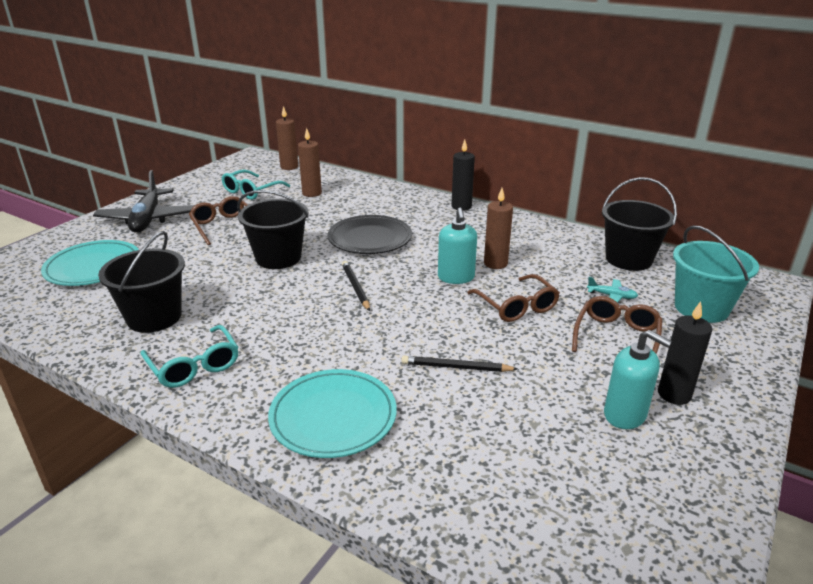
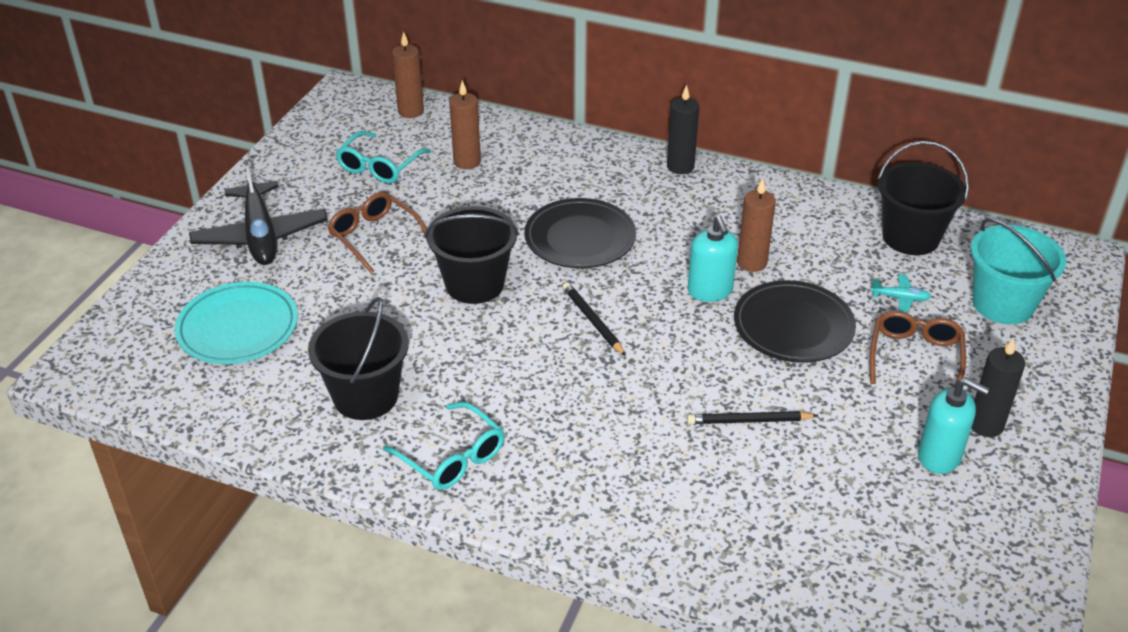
camera: 10 degrees left, 10 degrees up
(333, 417) = (638, 500): turquoise plate -> none
(516, 306) = (793, 326): brown glasses -> black plate

